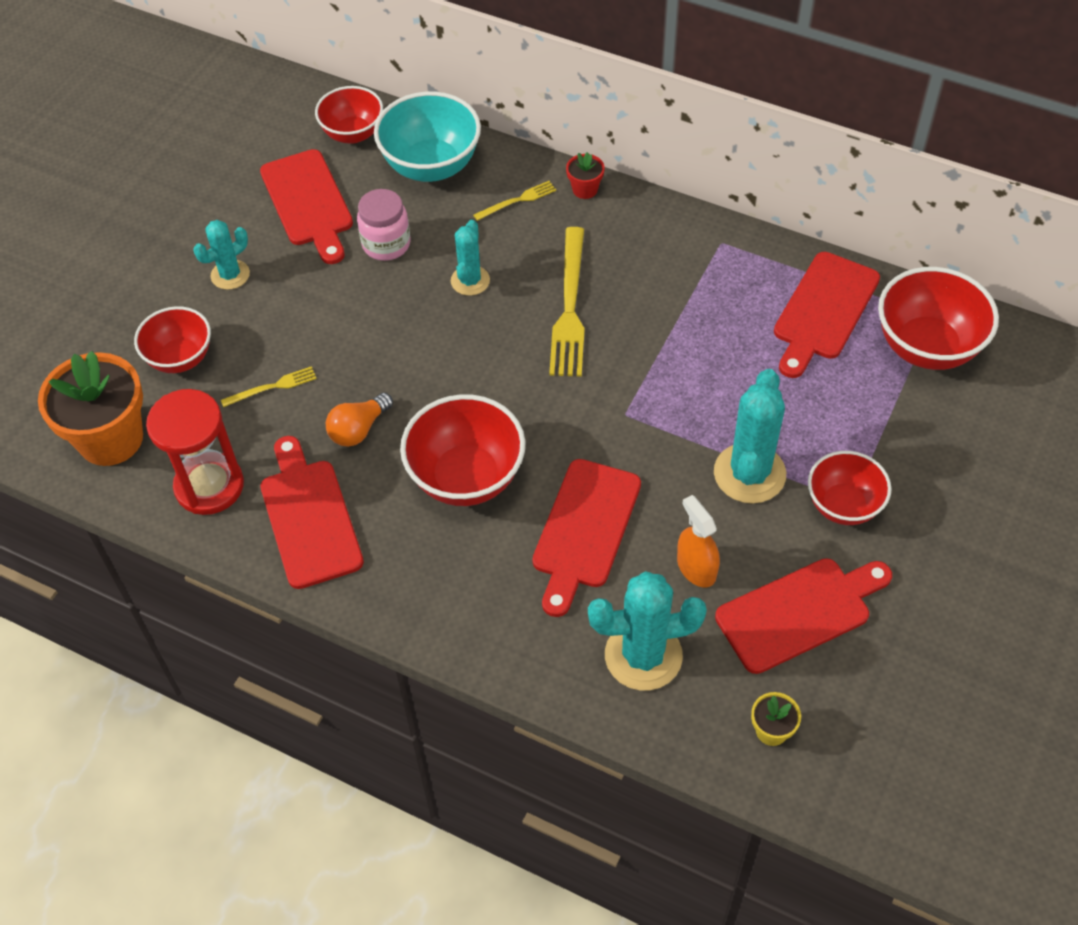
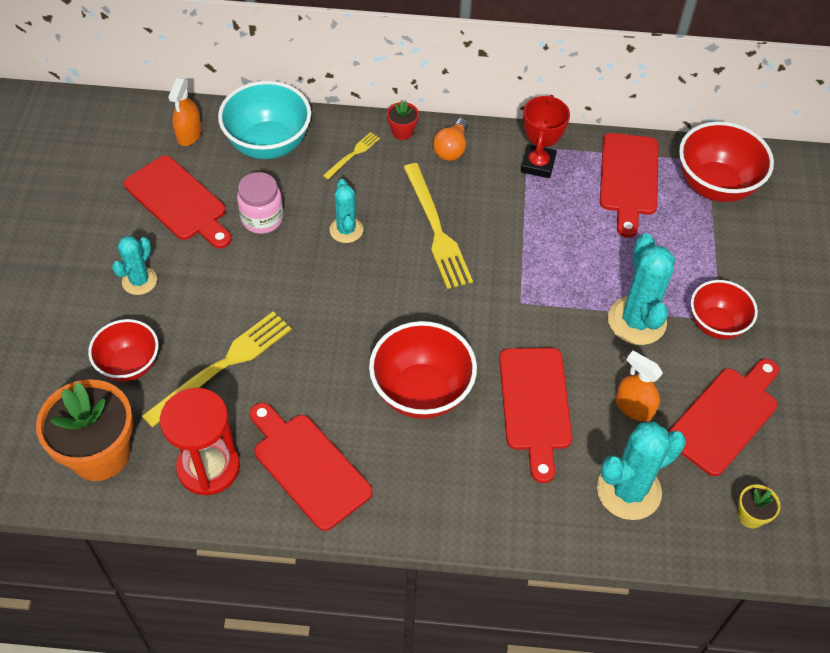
camera: 25 degrees left, 0 degrees up
(272, 387) = (223, 366): yellow fork -> yellow fork, size x2.01
(353, 133) = (189, 134): red bowl -> orange spray bottle
(358, 429) = (313, 379): orange light bulb -> orange light bulb (451, 149)
(723, 266) = (538, 164): none -> red trophy

